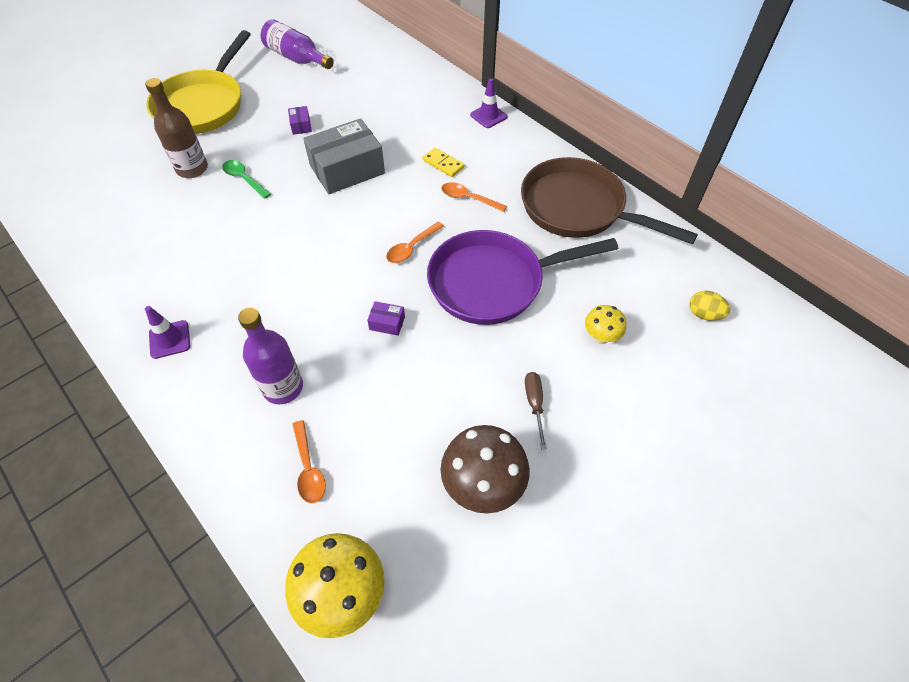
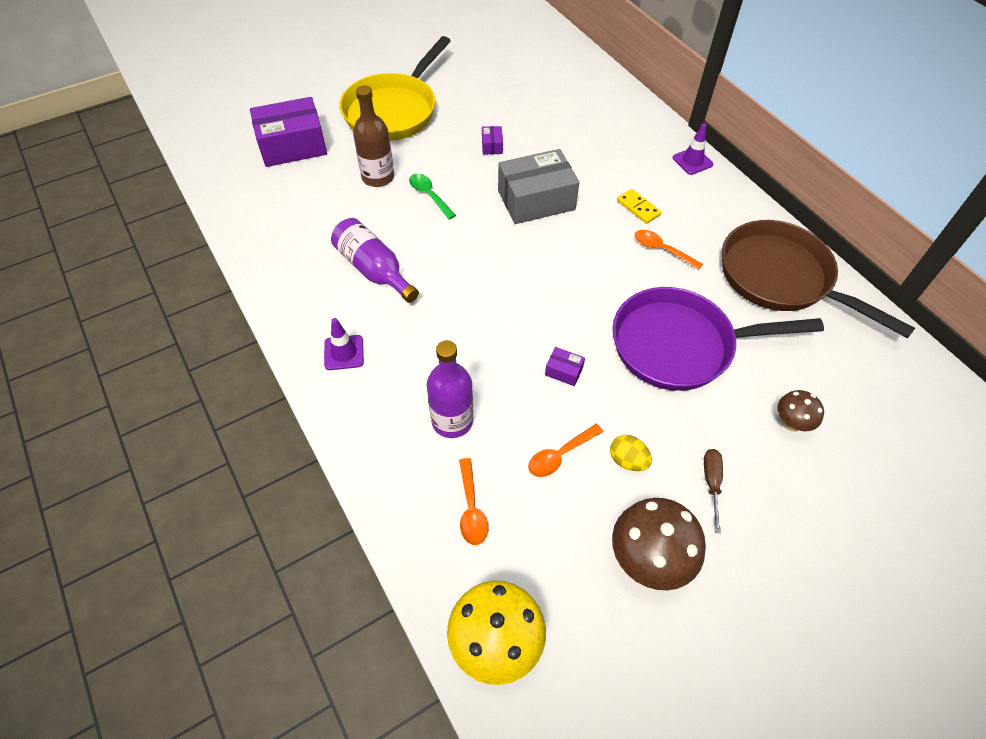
camera: 10 degrees right, 0 degrees up
(104, 150) = (292, 146): none -> purple box
(296, 58) = (493, 71): purple bottle -> purple bottle (374, 270)
(411, 248) = (596, 294): orange spoon -> orange spoon (560, 455)
(600, 337) = (791, 423): yellow mushroom -> brown mushroom
(704, 314) = (909, 417): yellow egg -> yellow egg (627, 460)

